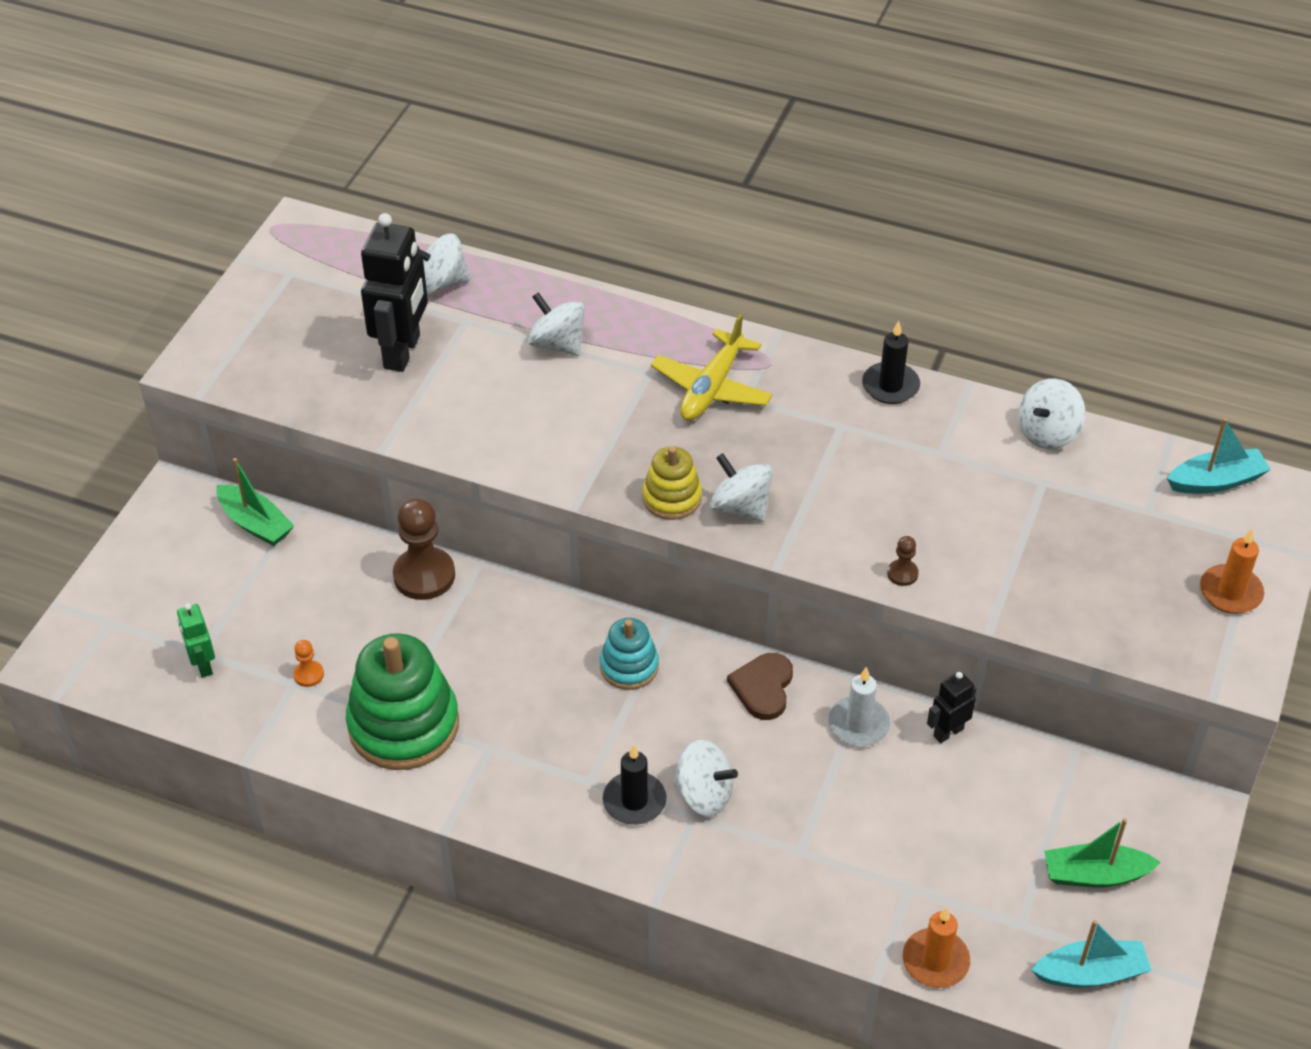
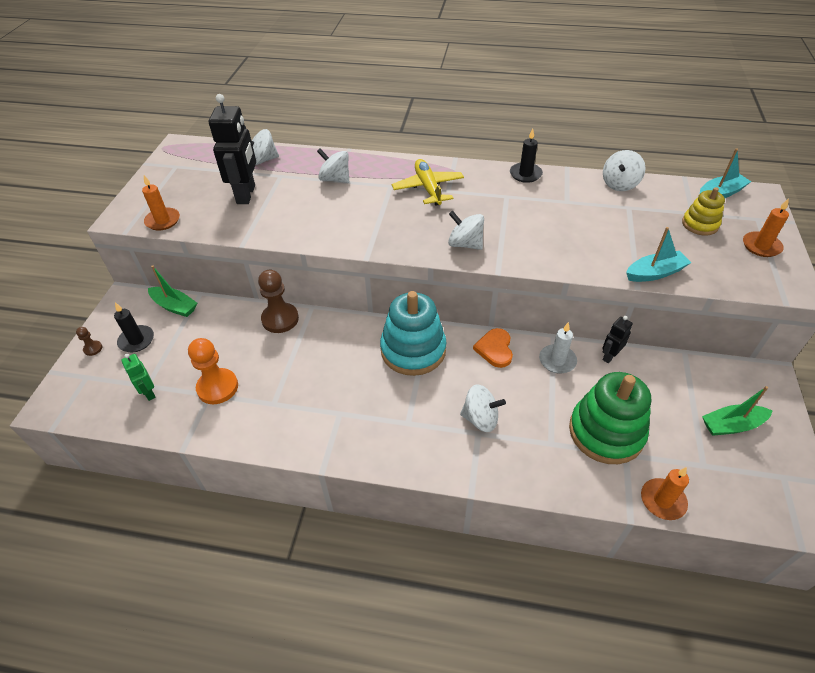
camera: 10 degrees left, 0 degrees up
(261, 382) = (163, 221): none -> orange candle
(309, 674) = (217, 387): orange pawn -> orange pawn, size x2.15
(403, 725) = (283, 408): green stacking toy -> green stacking toy (606, 432)
(629, 666) = (413, 350): turquoise stacking toy -> turquoise stacking toy, size x1.84
(634, 801) = (439, 430): black candle -> black candle (136, 340)
(671, 498) = (423, 245): yellow stacking toy -> yellow stacking toy (700, 224)
(712, 388) = (428, 188): yellow plane -> yellow plane turned 150 degrees clockwise
(763, 687) = (495, 349): brown heart -> orange heart
(902, 573) = (573, 265): brown pawn -> brown pawn (93, 348)
(1090, 973) = (760, 489): turquoise boat -> turquoise boat (654, 273)

